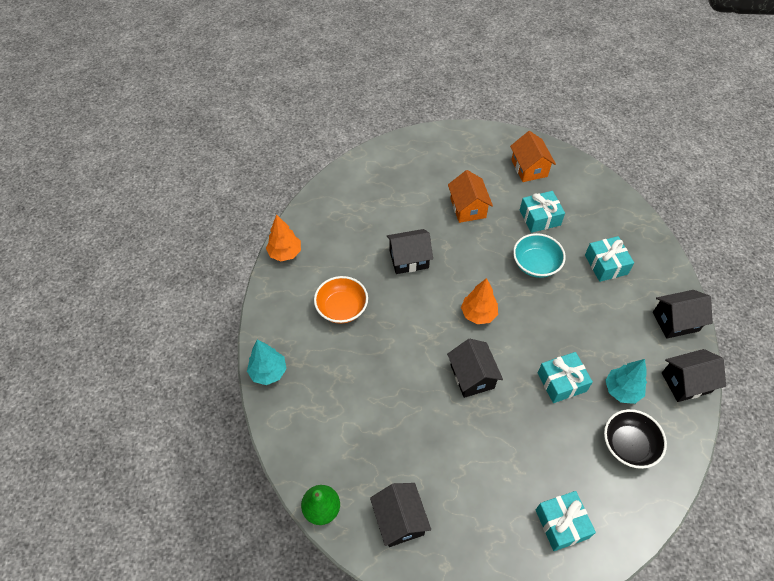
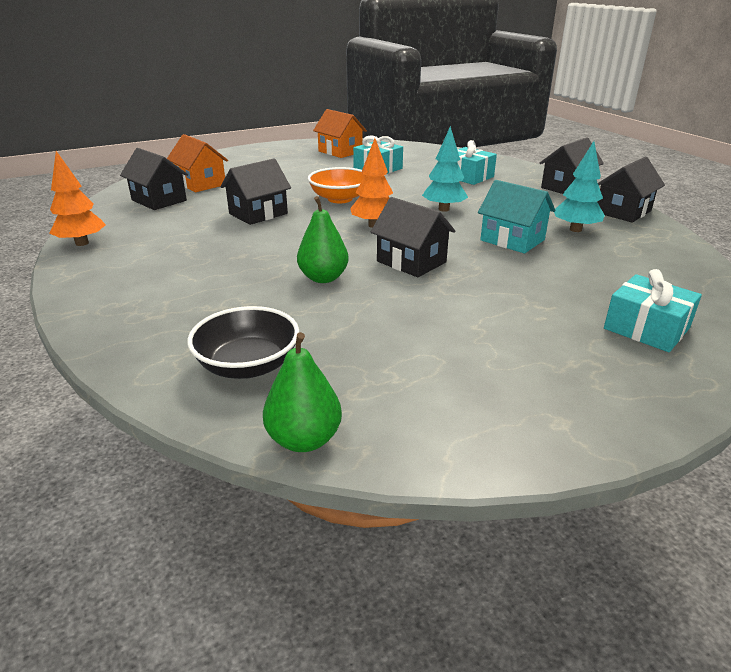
camera: 30 degrees left, 25 degrees down
(268, 372) = (109, 335): turquoise tree -> turquoise tree (443, 209)
(342, 308) = (195, 260): orange bowl -> orange bowl (340, 199)
(400, 520) = (443, 402): black house -> black house (159, 200)
(406, 369) = (323, 278): none -> green pear
(468, 208) = (298, 177): orange house -> orange house (201, 184)
(535, 264) = (402, 189): turquoise bowl -> none
(561, 382) = (512, 240): turquoise gift -> turquoise house
(628, 445) = (630, 256): black bowl -> black bowl (248, 365)

